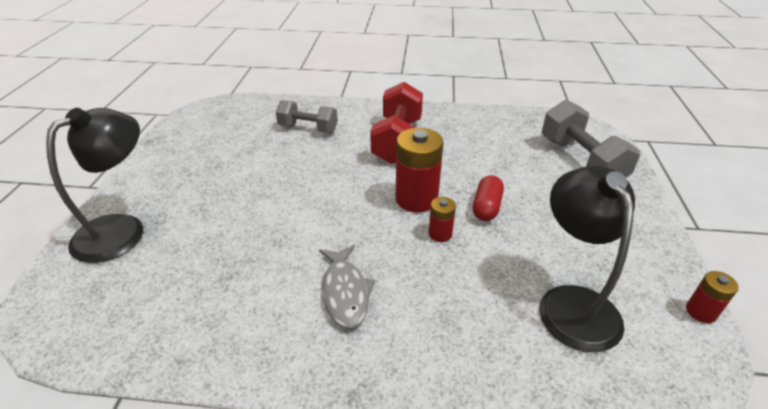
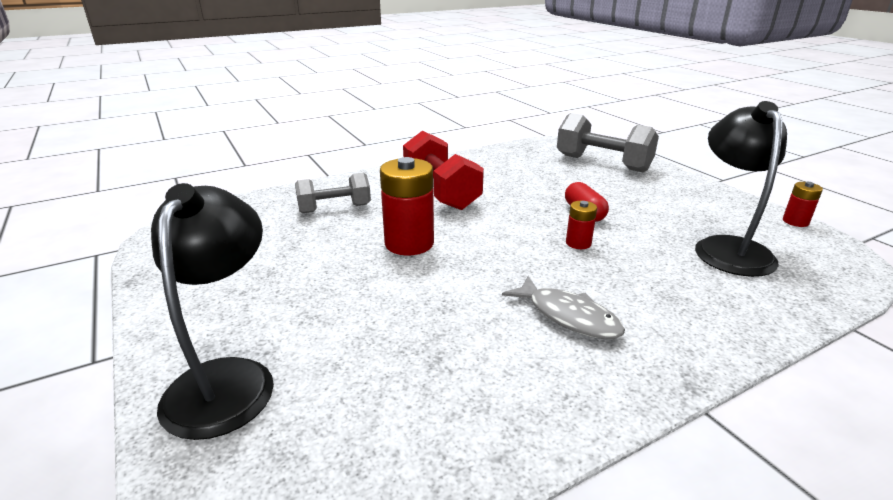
camera: 35 degrees left, 10 degrees down
(416, 199) = (522, 227): red battery -> red battery (409, 243)
(572, 303) = (728, 248): black lamp -> black lamp turned 45 degrees clockwise

